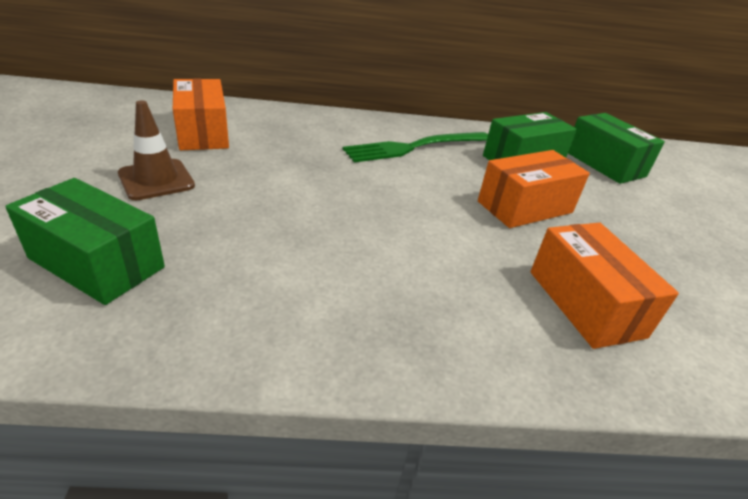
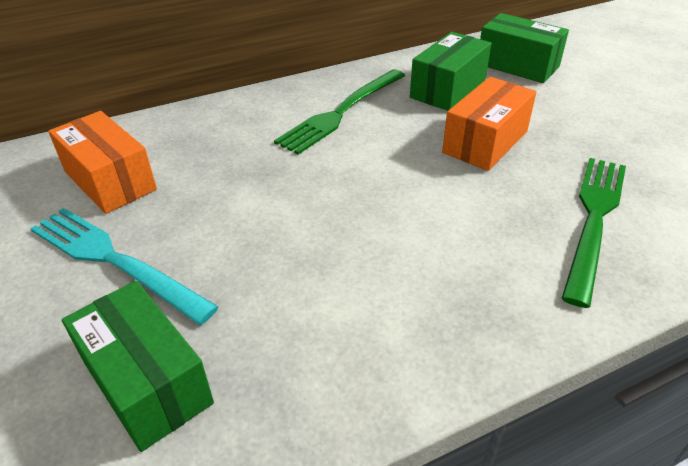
camera: 20 degrees left, 5 degrees up
(97, 263) = (147, 382): green box -> green box turned 45 degrees clockwise
(156, 180) = (115, 261): brown traffic cone -> turquoise fork
(585, 303) = (594, 220): orange box -> green fork

